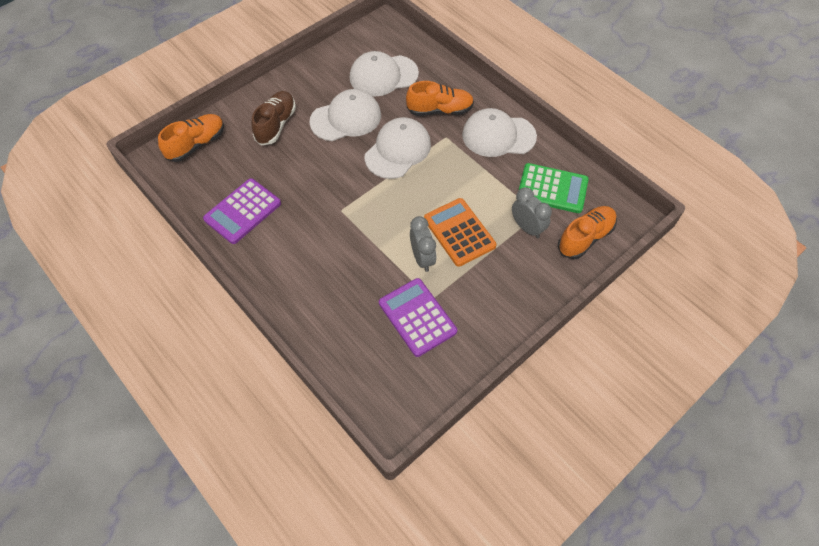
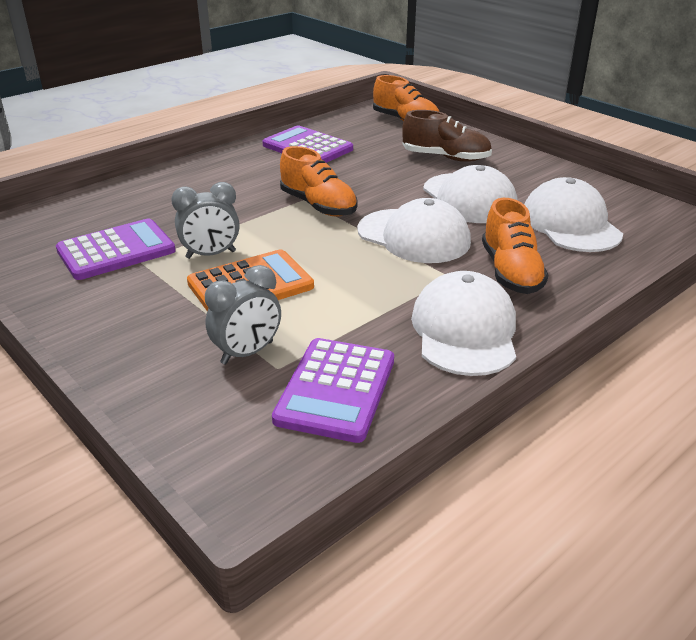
camera: 90 degrees right, 25 degrees down
(552, 189) = (336, 390): green calculator -> purple calculator
(585, 237) = (209, 425): orange shoe -> orange shoe (318, 206)

